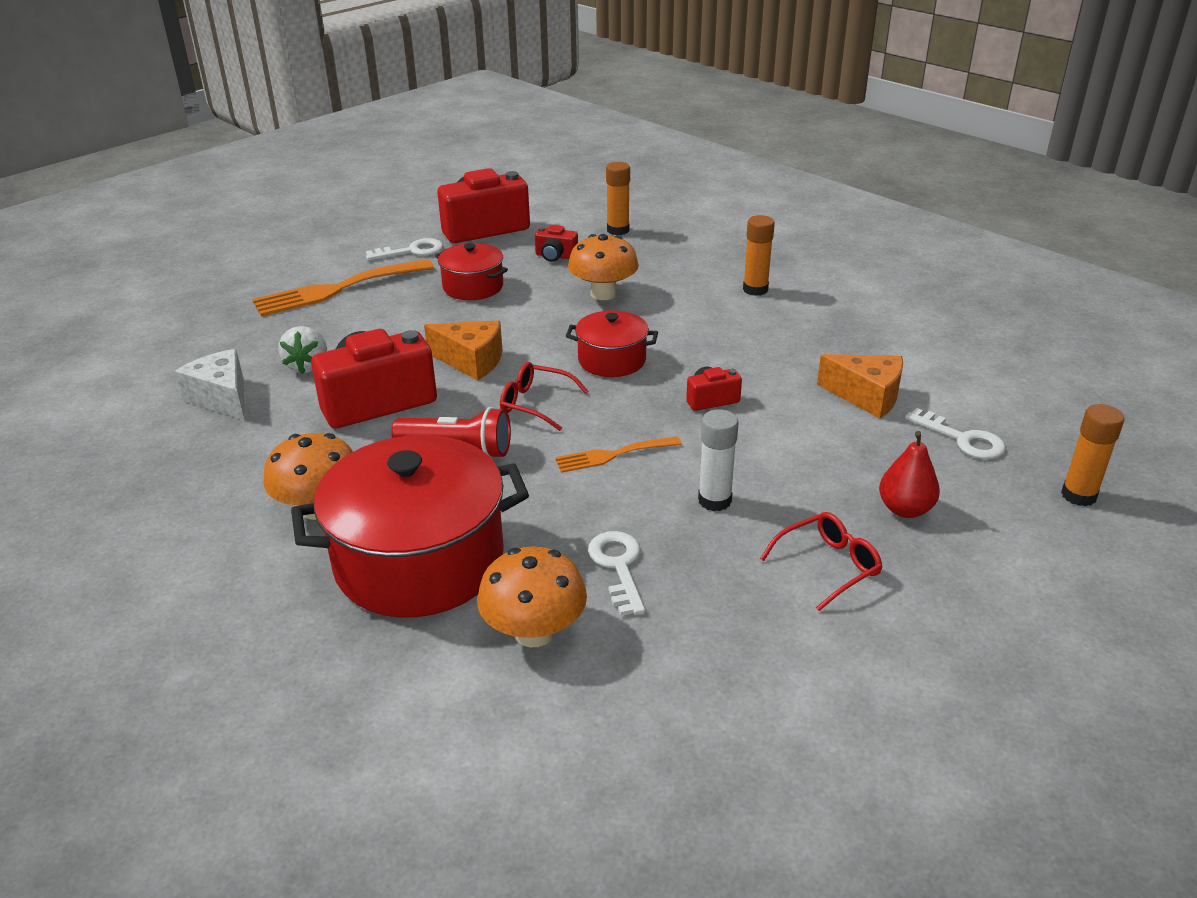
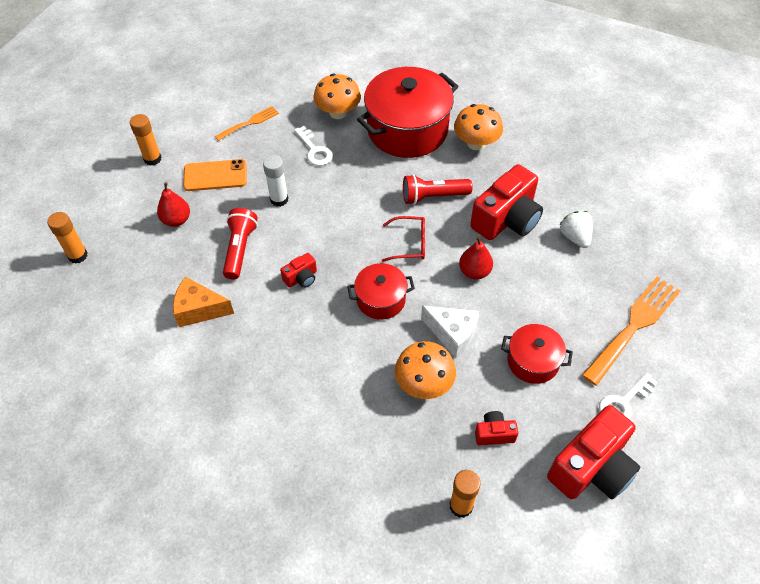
camera: 160 degrees right, 20 degrees up
(222, 398) = (598, 197): white cheese -> white cheese (452, 334)
(471, 361) = (474, 272): orange cheese -> red pear
(613, 455) = (345, 216): orange fork -> orange fork (249, 123)
(755, 289) = (300, 429): orange glue stick -> orange glue stick (152, 159)
(797, 448) = (240, 249): none -> red flashlight
(828, 566) = (215, 175): red glasses -> orange phone
(963, 439) = (138, 284): white key -> none

